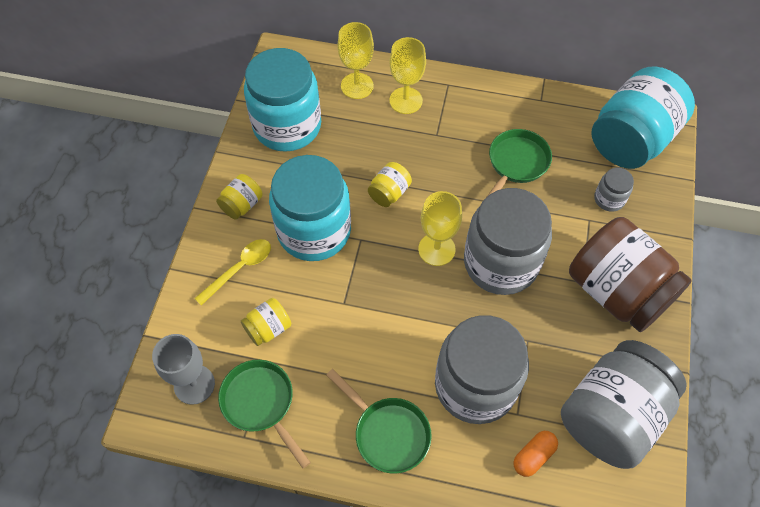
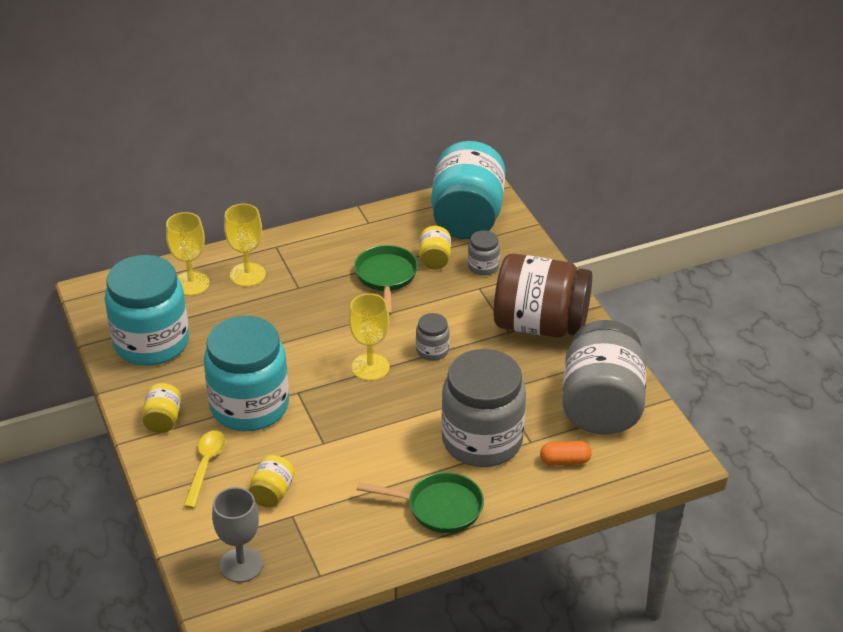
camera: 35 degrees left, 20 degrees down
(260, 403) = (313, 546): green pan -> none
(389, 193) = (293, 348): yellow jar -> yellow jar (435, 259)
(501, 263) = (432, 350): grey jar -> grey jar, size x0.43
(533, 456) = (565, 461): orange capsule -> orange capsule turned 75 degrees clockwise

